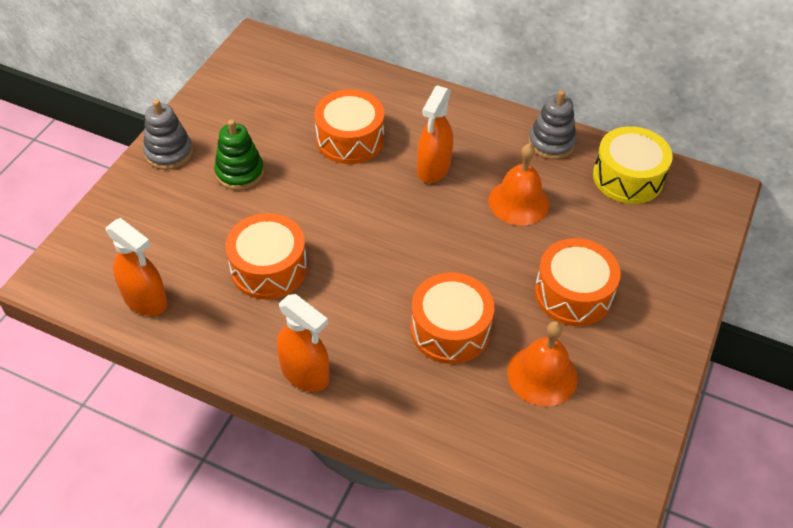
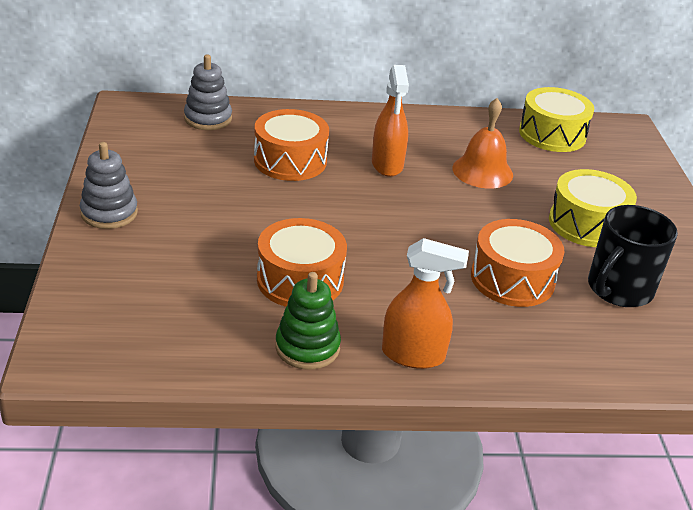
camera: 30 degrees left, 15 degrees down
(145, 300) = (191, 344): orange spray bottle -> none
(240, 172) = (201, 211): green stacking toy -> green stacking toy (307, 347)
(542, 375) = (618, 289): orange bell -> black mug
(551, 143) = (470, 125): grey stacking toy -> grey stacking toy (208, 118)
(573, 293) = (587, 224): orange drum -> yellow drum

